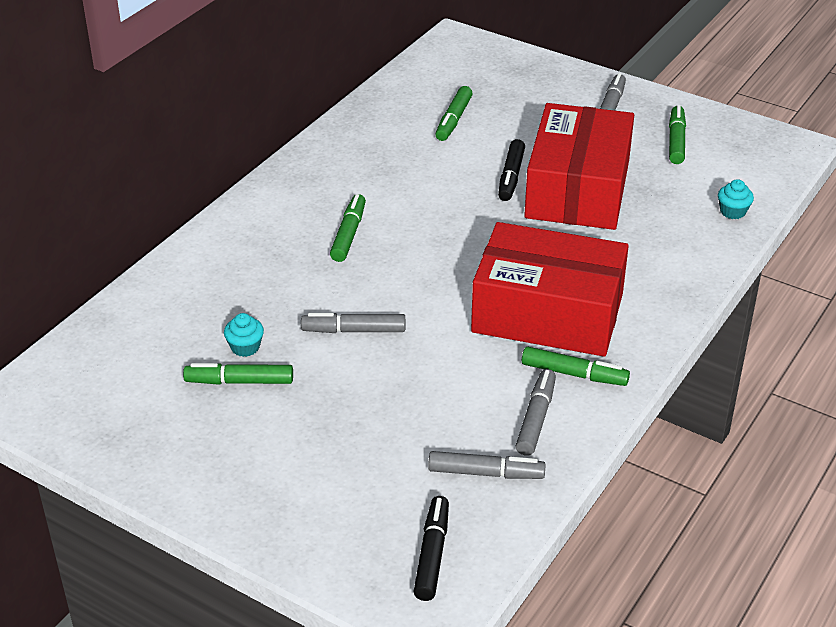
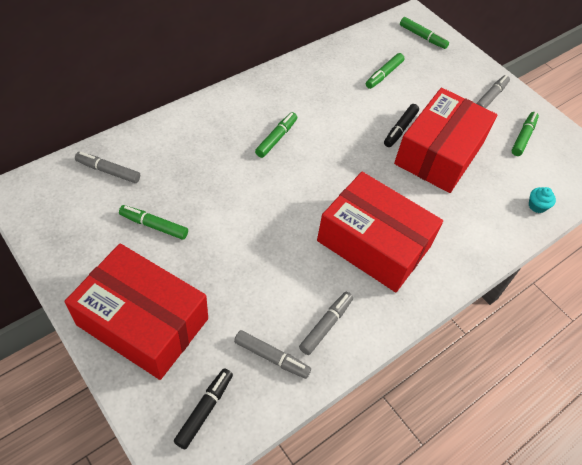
camera: 15 degrees right, 15 degrees up
(245, 347) = (170, 201): turquoise cupcake -> none
(291, 490) = (143, 322): none -> red box
(354, 330) = (243, 212): grey marker -> grey marker (108, 171)
(574, 374) = (368, 298): green marker -> green marker (422, 37)

